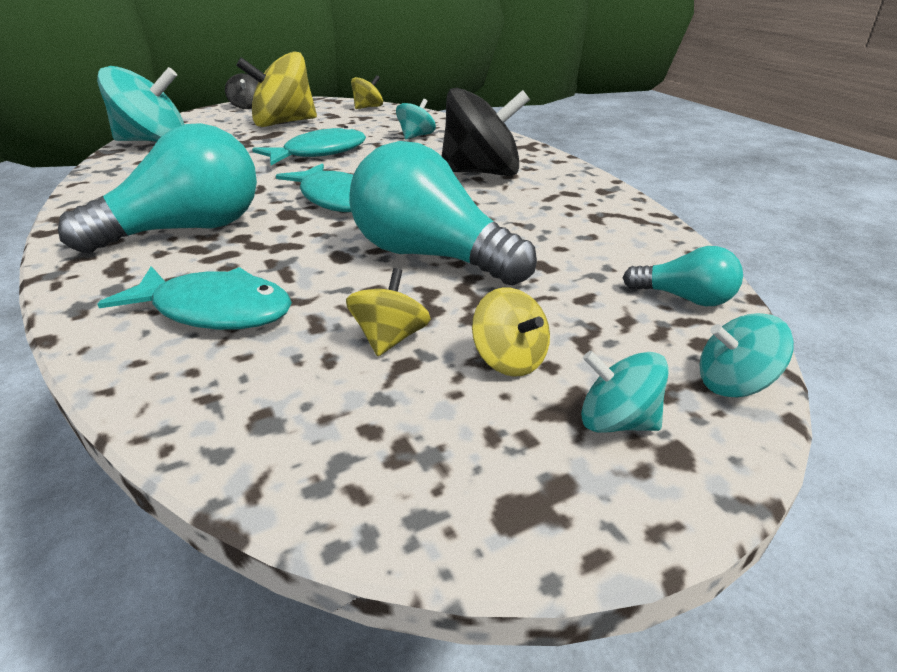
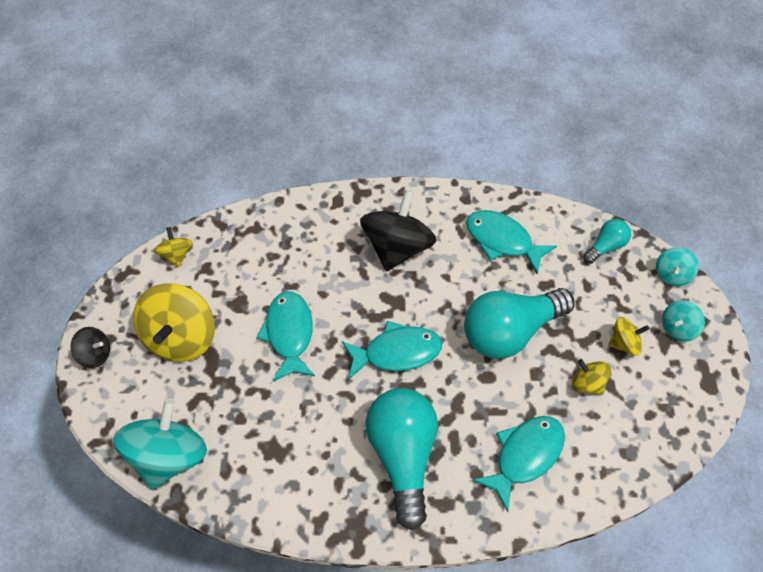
camera: 60 degrees left, 25 degrees up
(416, 136) = (290, 252): turquoise spinning top -> none
(574, 222) = (502, 240): none -> turquoise fish

